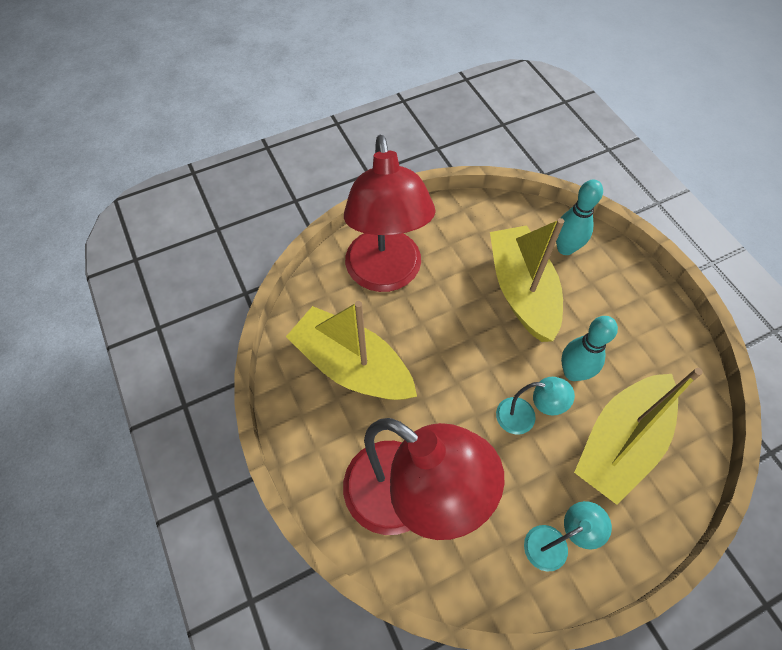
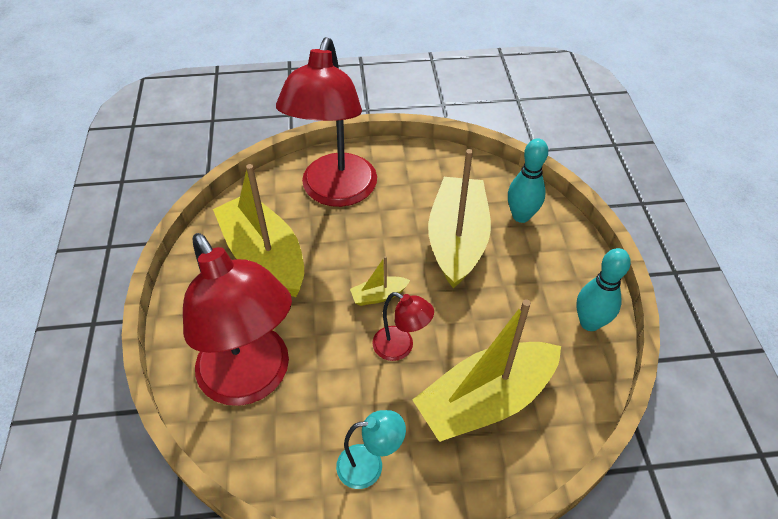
camera: 20 degrees right, 10 degrees down
(479, 371) = (379, 295): none -> yellow boat
(524, 417) = (400, 347): turquoise lamp -> red lamp
(573, 372) = (470, 324): turquoise bowling pin -> turquoise bowling pin (589, 323)

